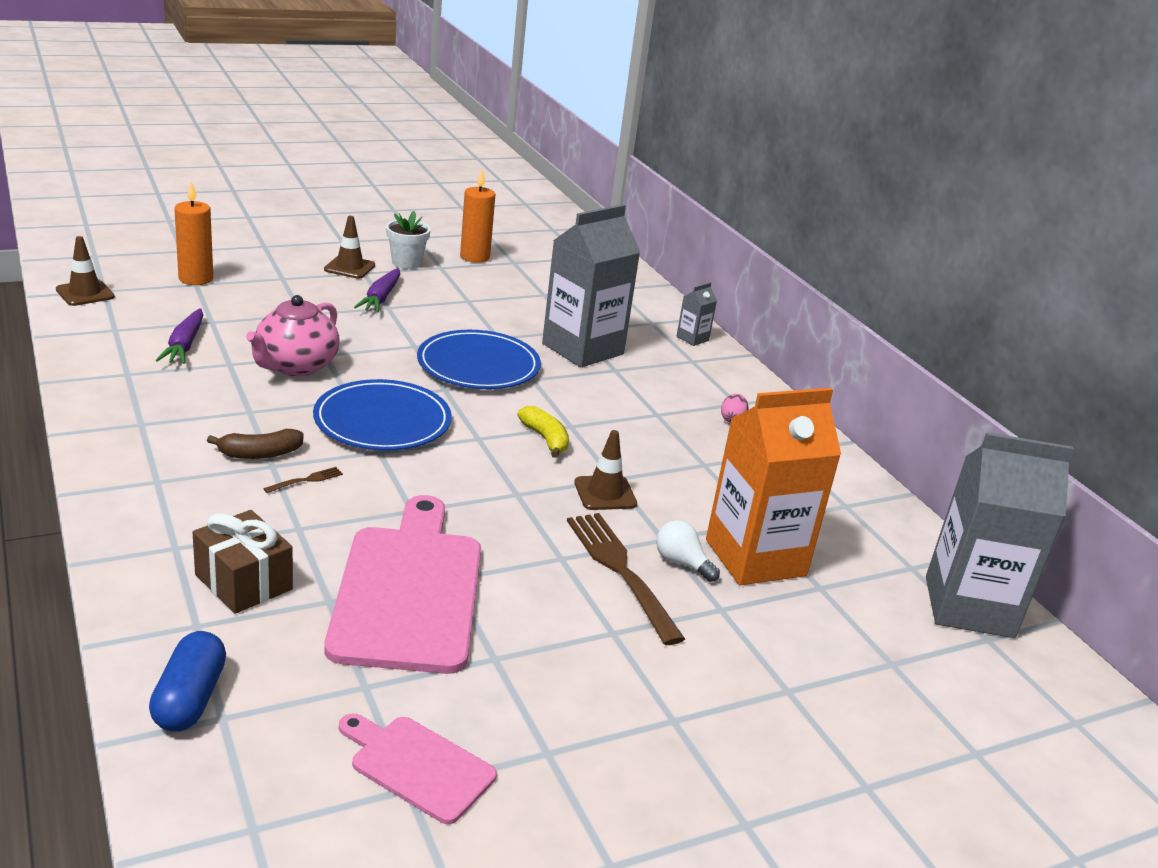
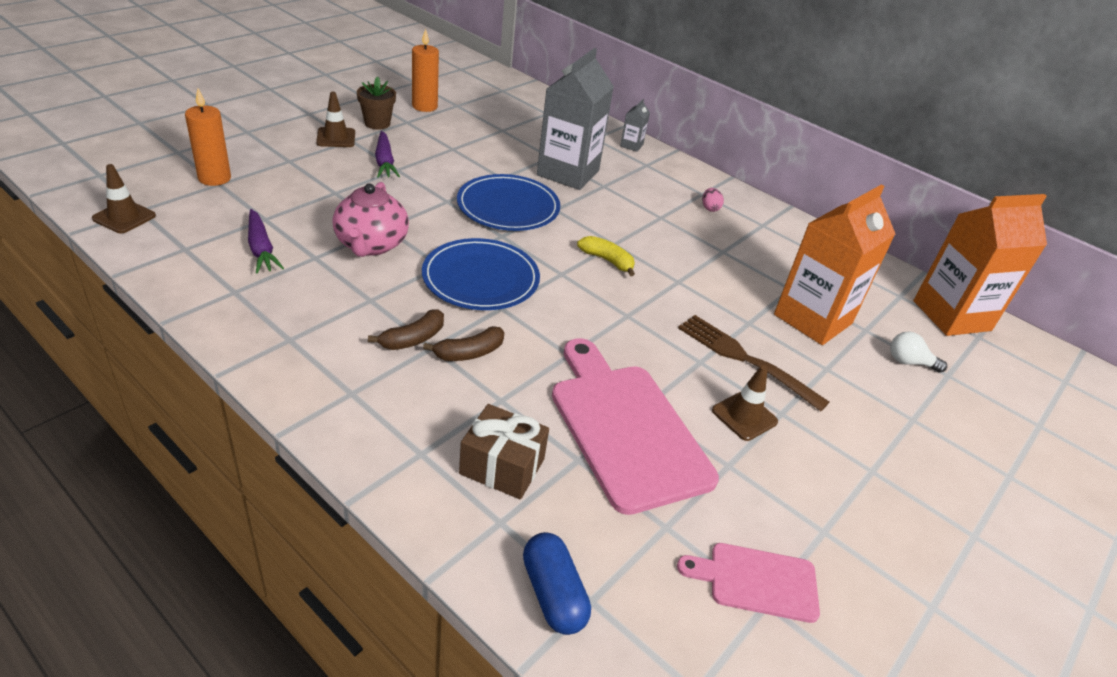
camera: 25 degrees left, 10 degrees up
(306, 480) = (469, 353): brown fork -> brown banana
(406, 263) = (377, 123): white flower pot -> brown flower pot
(605, 493) = (683, 296): brown traffic cone -> brown traffic cone (744, 416)
(681, 563) = (775, 339): white light bulb -> white light bulb (909, 362)
(969, 607) = (951, 316): grey carton -> orange carton

